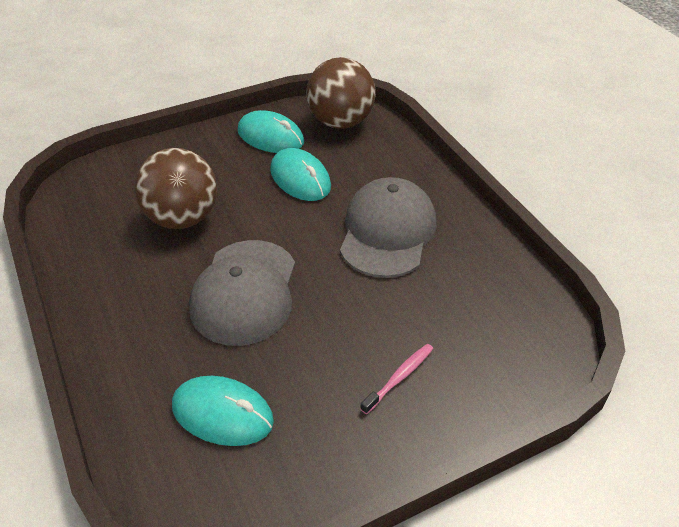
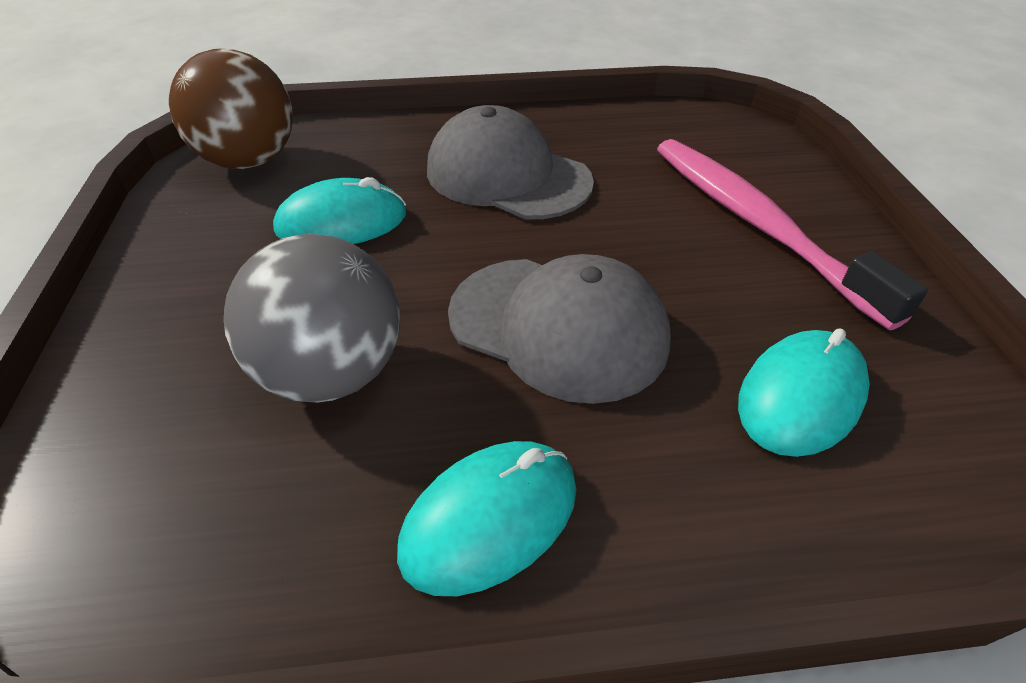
camera: 70 degrees left, 0 degrees up
(182, 218) = (332, 373): brown ball -> grey ball
(270, 136) = (211, 230): turquoise mouse -> turquoise mouse (490, 519)
(399, 377) = (756, 224): pink toothbrush -> pink toothbrush, size x2.43

